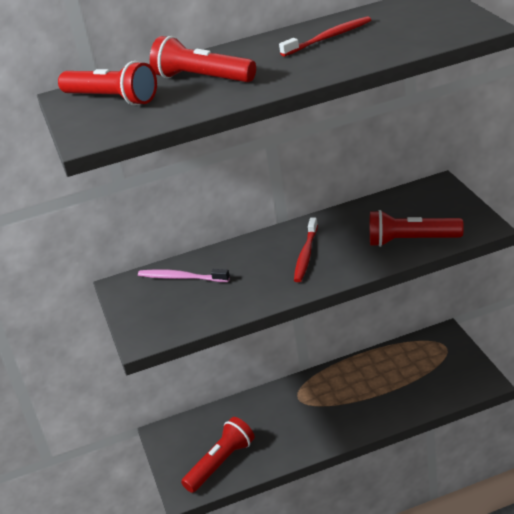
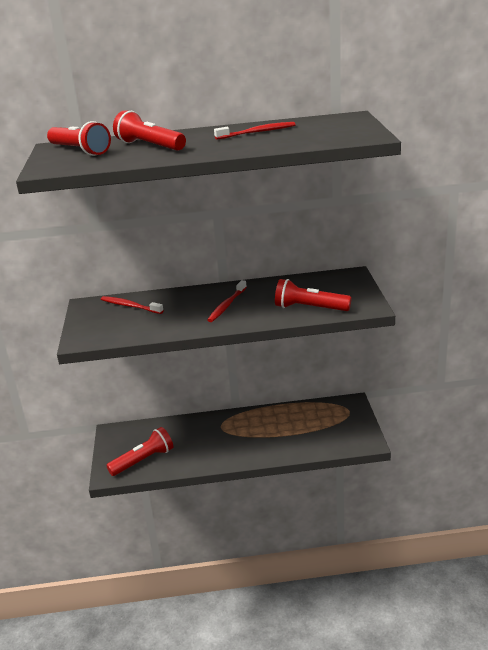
camera: 10 degrees right, 5 degrees down
(182, 278) = (130, 306): pink toothbrush -> red toothbrush

